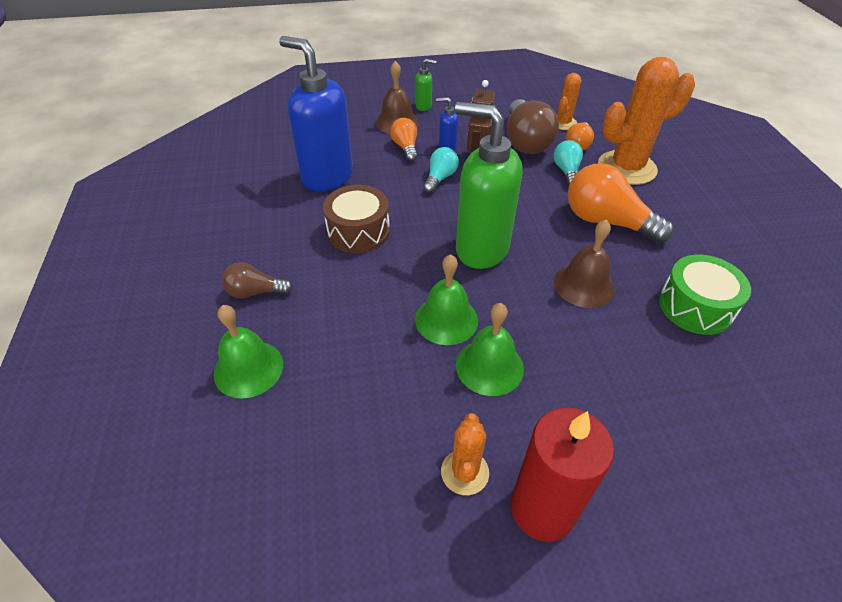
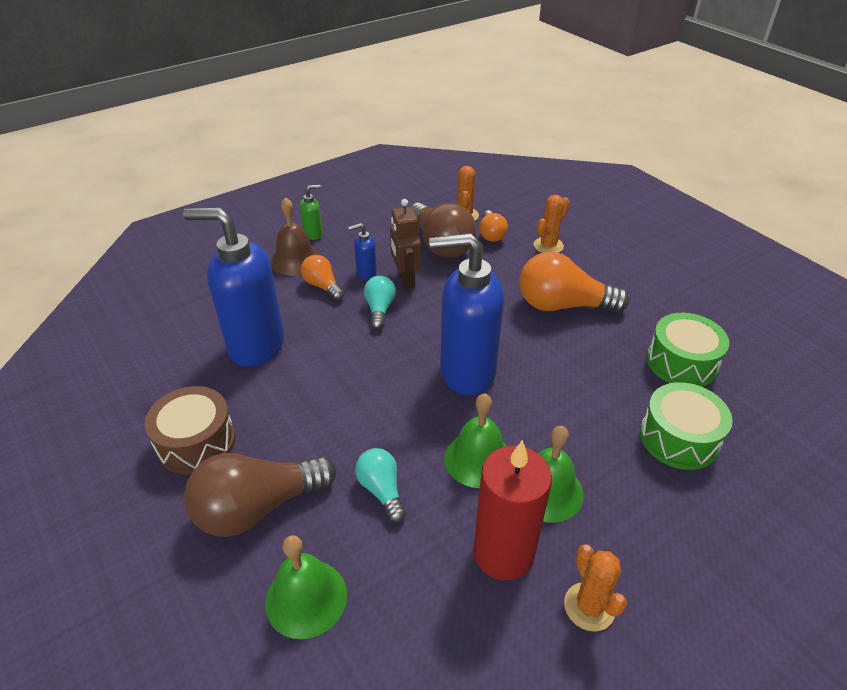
camera: 25 degrees left, 5 degrees down
(255, 292) = (257, 507): brown light bulb -> brown light bulb, size x1.84
(358, 231) = (330, 396): brown drum -> brown drum (196, 442)
(481, 249) = (466, 372): green soap dispenser -> blue soap dispenser
(542, 509) = (674, 609): red candle -> red candle (503, 553)
(566, 171) = (497, 265): turquoise light bulb -> turquoise light bulb (381, 490)
(584, 285) = (580, 376): brown bell -> none
(626, 168) = (548, 246): orange cactus -> orange cactus, size x0.51
(646, 370) = (679, 438): none -> green drum

